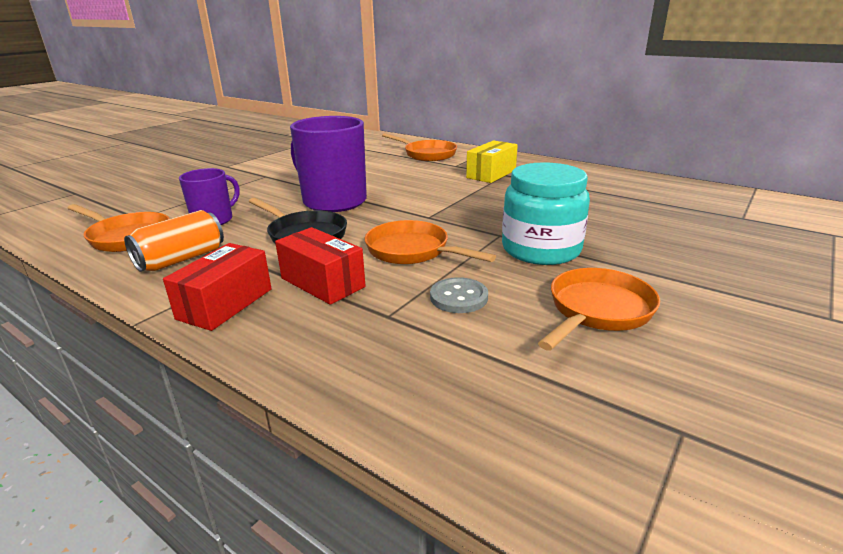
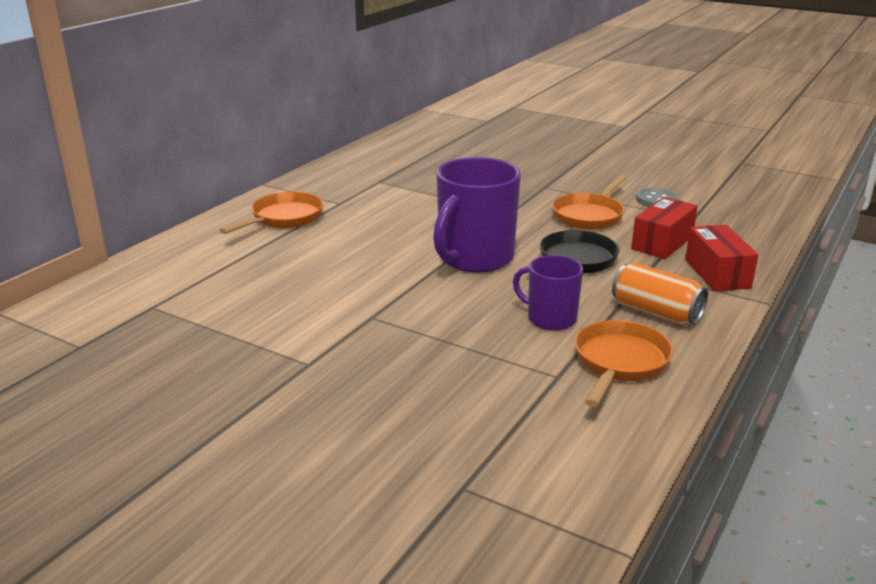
camera: 95 degrees left, 0 degrees up
(225, 304) = (717, 273): red box -> red box turned 60 degrees clockwise
(491, 174) = (376, 187): yellow box -> none
(541, 249) = (568, 176): turquoise jar -> none
(597, 311) = (649, 167): orange pan -> none

